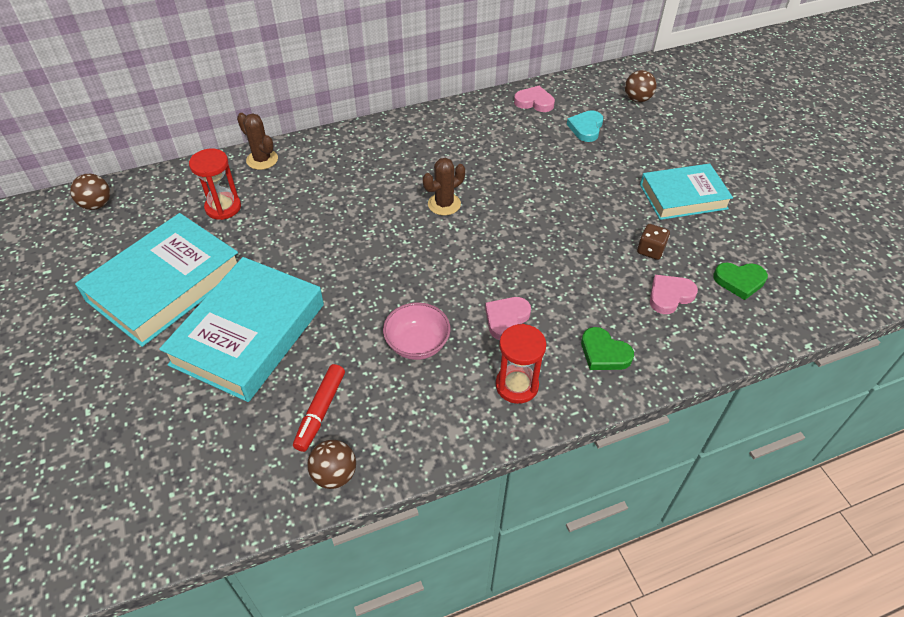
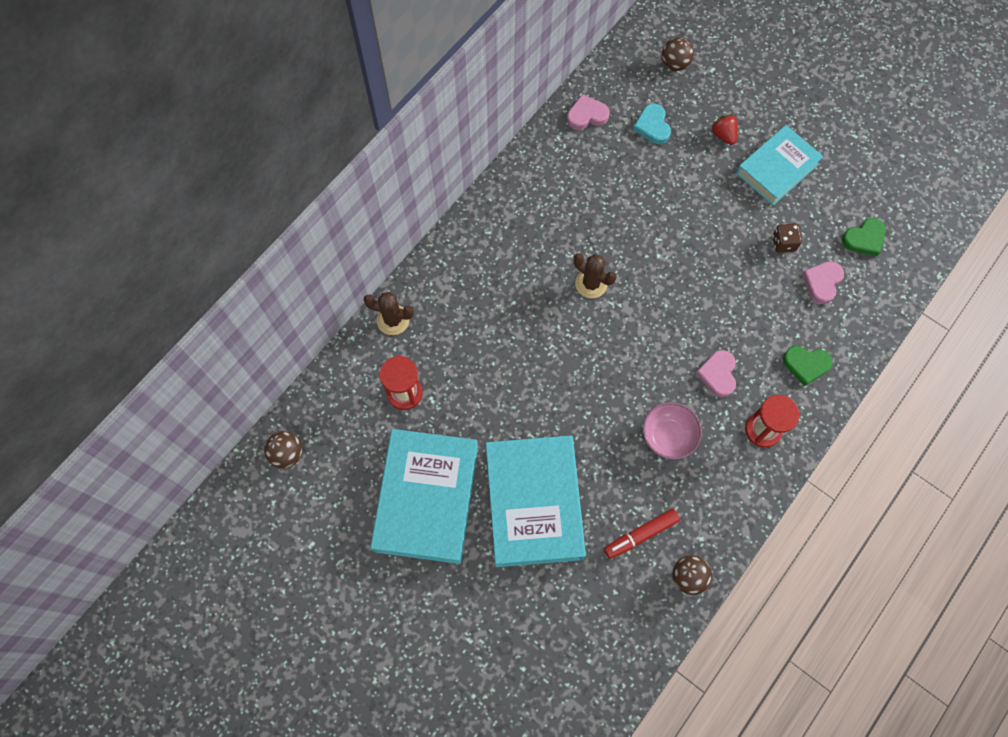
camera: 30 degrees left, 20 degrees up
(320, 411) = (640, 535): red marker -> red marker turned 75 degrees clockwise
(444, 204) = (591, 283): brown cactus -> brown cactus turned 75 degrees counterclockwise
(647, 156) = (723, 135): none -> red strawberry

